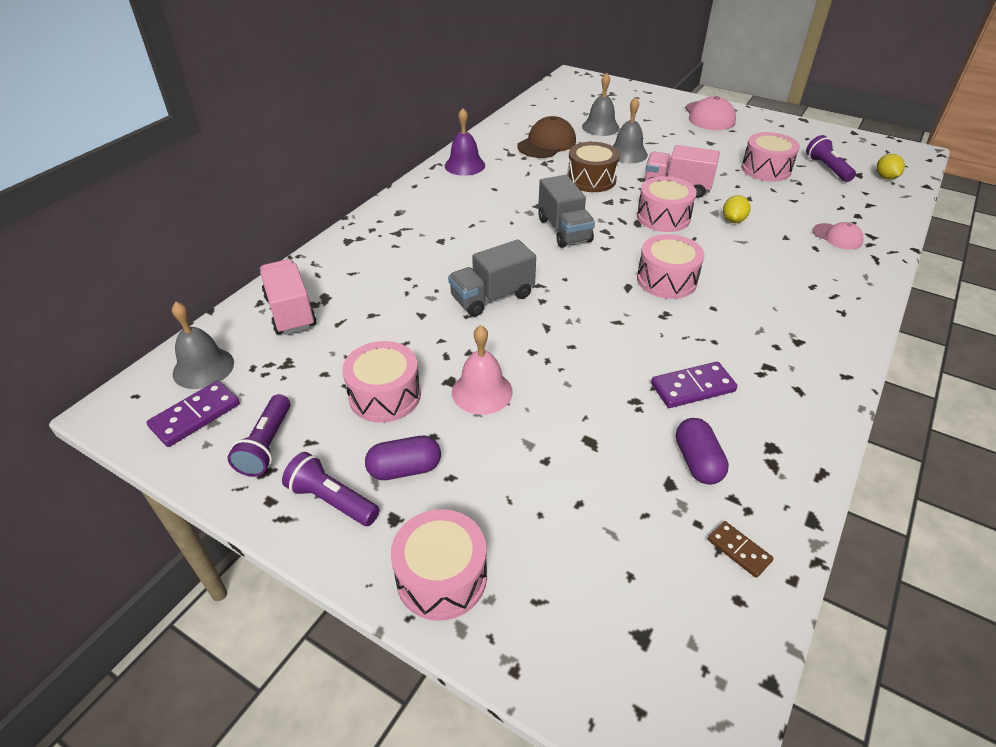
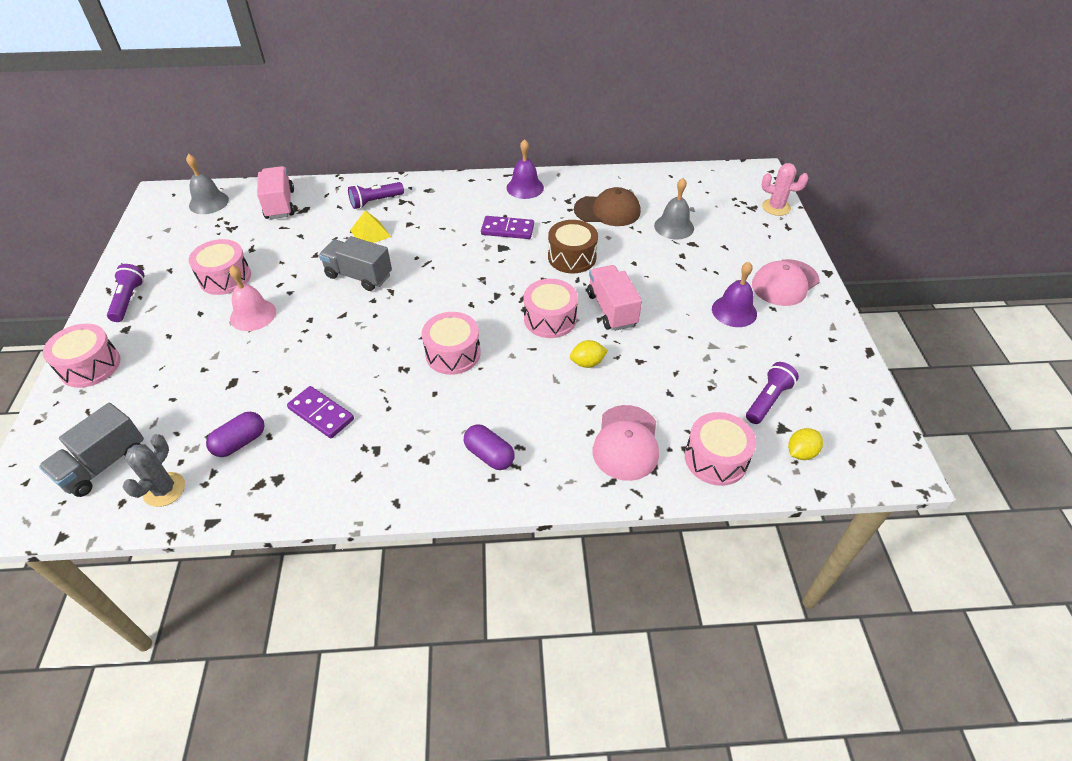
camera: 55 degrees right, 5 degrees up
(195, 416) = (169, 221): purple domino -> purple domino (507, 230)
(267, 445) = (159, 256): purple flashlight -> purple flashlight (375, 202)
(290, 312) = (280, 204): pink truck -> pink truck turned 45 degrees counterclockwise
(405, 469) = (166, 315): purple capsule -> purple capsule (489, 455)
(427, 268) = (370, 233): none -> yellow pyramid
(564, 230) = (477, 274): grey truck -> grey truck (103, 464)
(621, 86) = (776, 207): none -> pink cactus
(627, 153) = (642, 260): grey bell -> none
(723, 144) = (734, 311): none -> purple bell
(738, 550) = (164, 489): brown domino -> grey cactus
(766, 169) = (713, 356): pink drum -> pink drum (716, 458)
(837, 237) = (626, 443): pink cap -> pink cap, size x1.67

